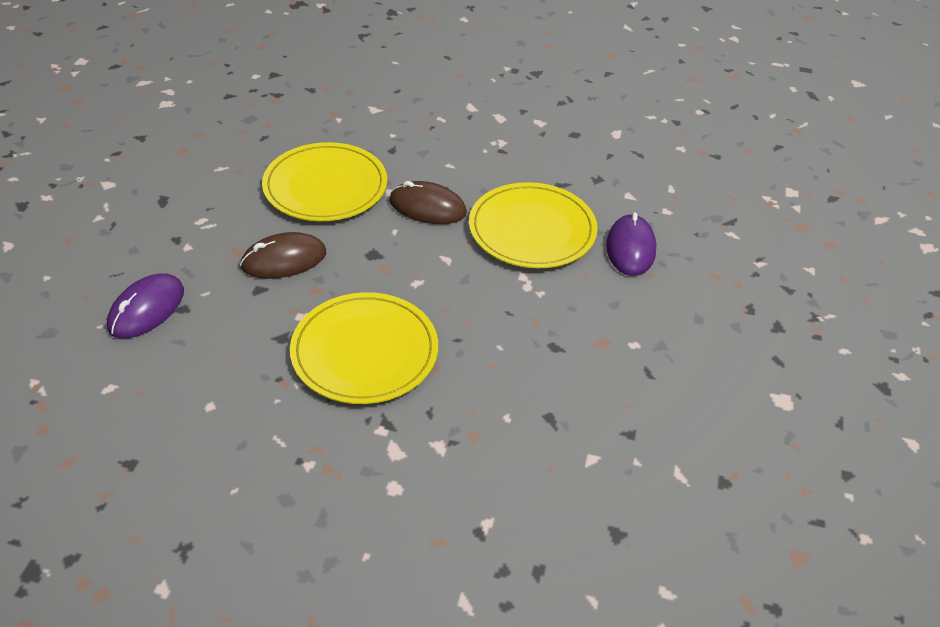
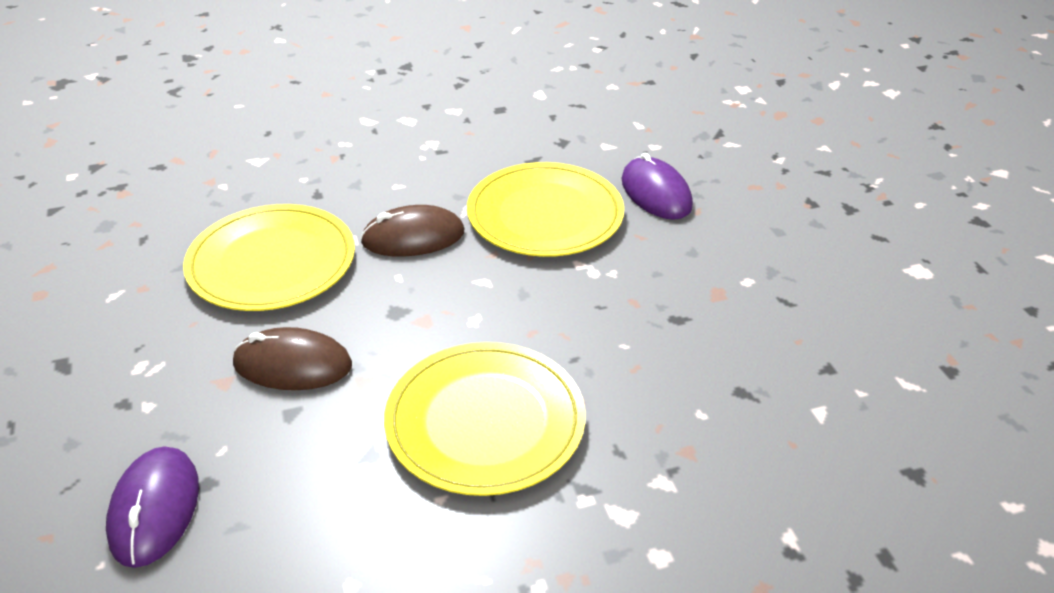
camera: 30 degrees left, 5 degrees down
(284, 260) = (293, 364): brown mouse -> brown mouse turned 60 degrees clockwise

